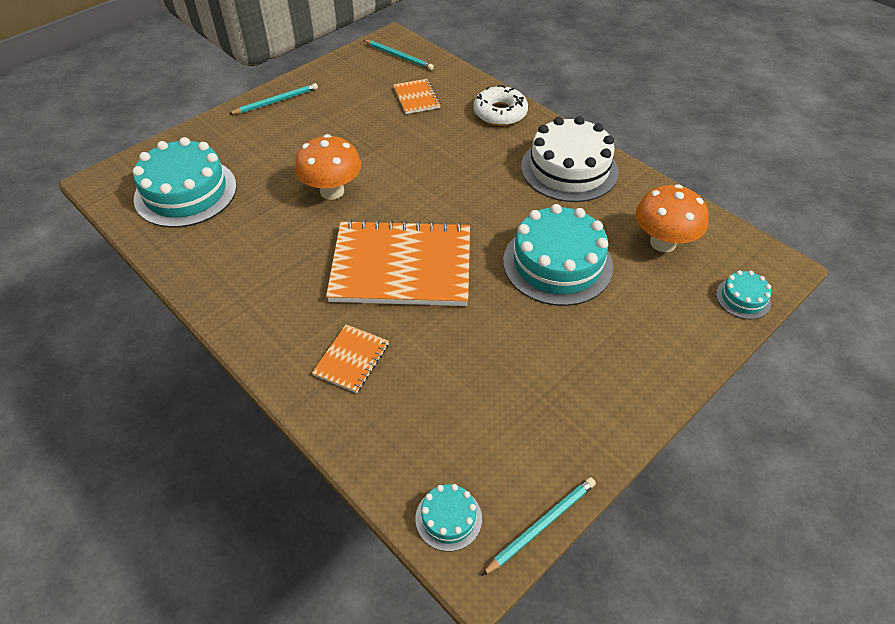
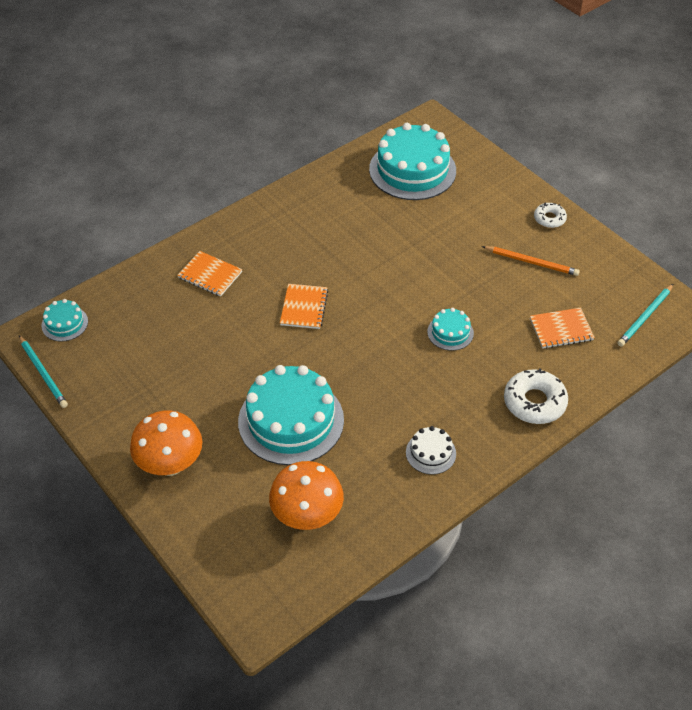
camera: 95 degrees right, 0 degrees up
(276, 101) = (549, 219): turquoise pencil -> white donut
(332, 191) = (407, 262): orange mushroom -> orange mushroom (170, 464)
(334, 112) = (531, 262): none -> orange pencil
(401, 266) = (304, 307): orange notebook -> orange notebook, size x0.45
(569, 169) = (430, 453): white cake -> white cake, size x0.47
(743, 298) = (220, 568): turquoise cake -> turquoise cake (450, 332)

